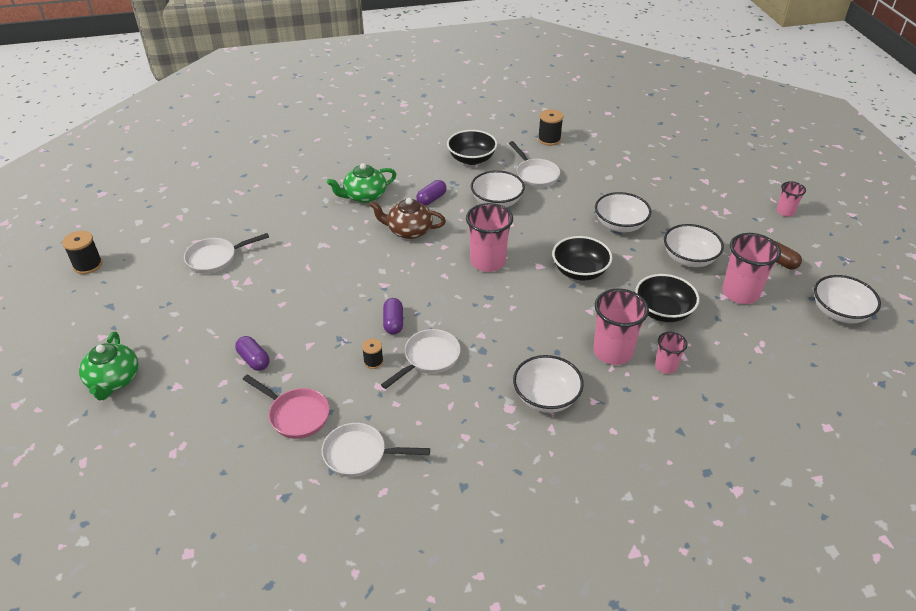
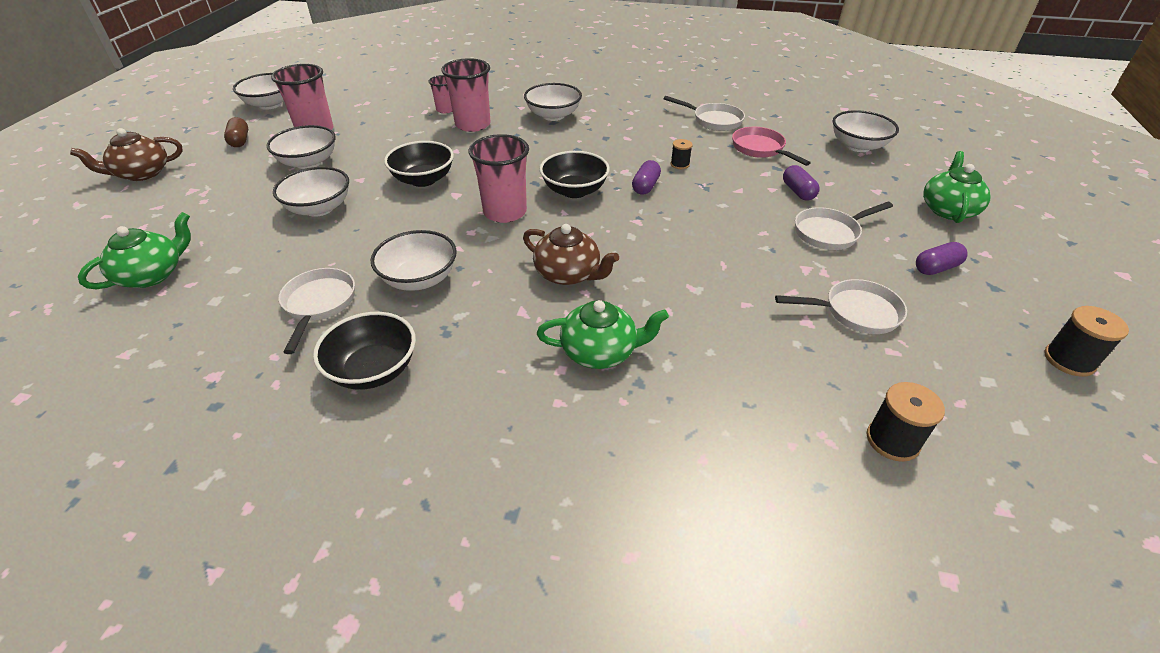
camera: 155 degrees left, 0 degrees up
(183, 460) = (858, 146): none -> white bowl
(428, 358) = (628, 155): white pan -> white pan (830, 233)
(431, 199) = (502, 312): purple capsule -> purple capsule (936, 268)
(549, 139) = (205, 368): black spool -> black spool (892, 440)
(646, 162) = (152, 275): none -> green teapot
(663, 311) = (396, 136): black bowl -> black bowl (574, 190)
(785, 212) = (142, 174): pink cup -> brown teapot

